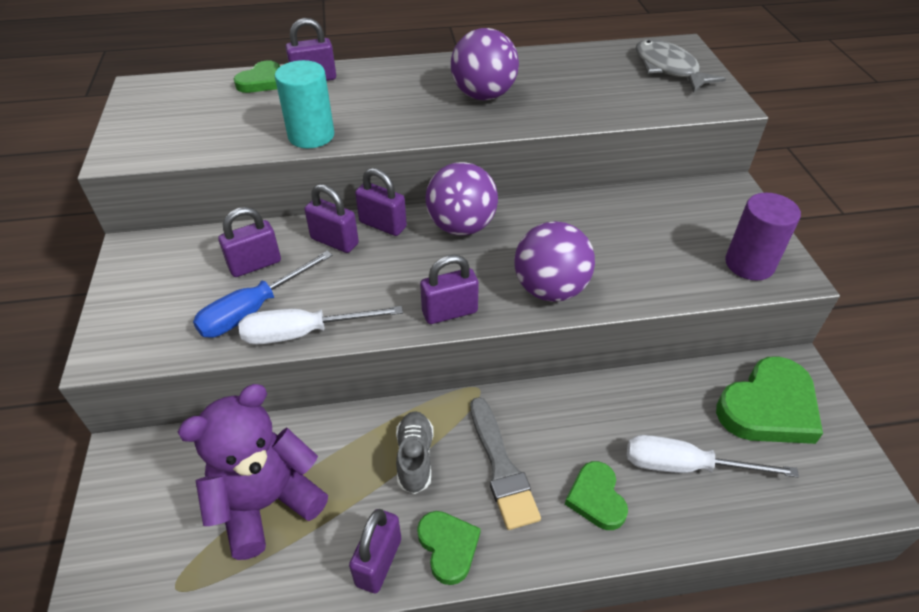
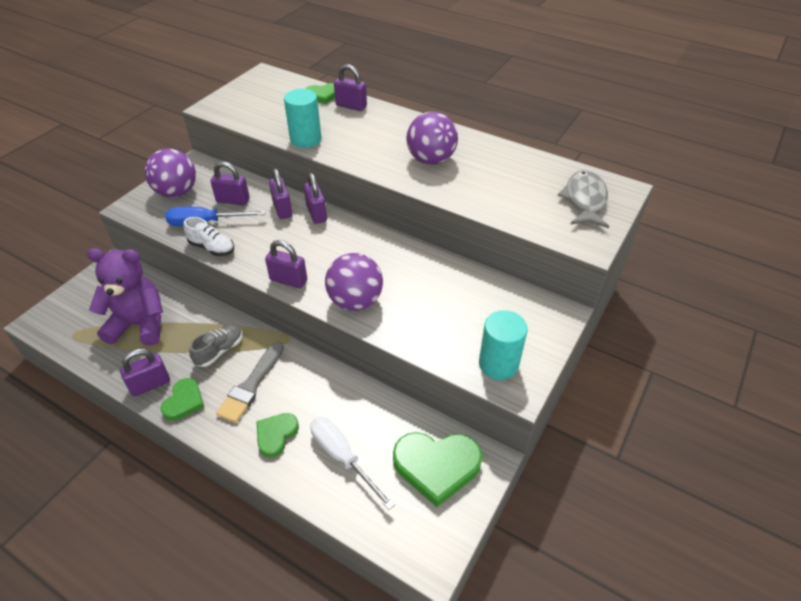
camera: 40 degrees right, 0 degrees up
(303, 333) = (212, 248): white screwdriver -> white shoe
(461, 226) = (355, 238): purple ball -> purple ball (177, 192)
(749, 264) = (498, 364): purple cylinder -> turquoise cylinder

